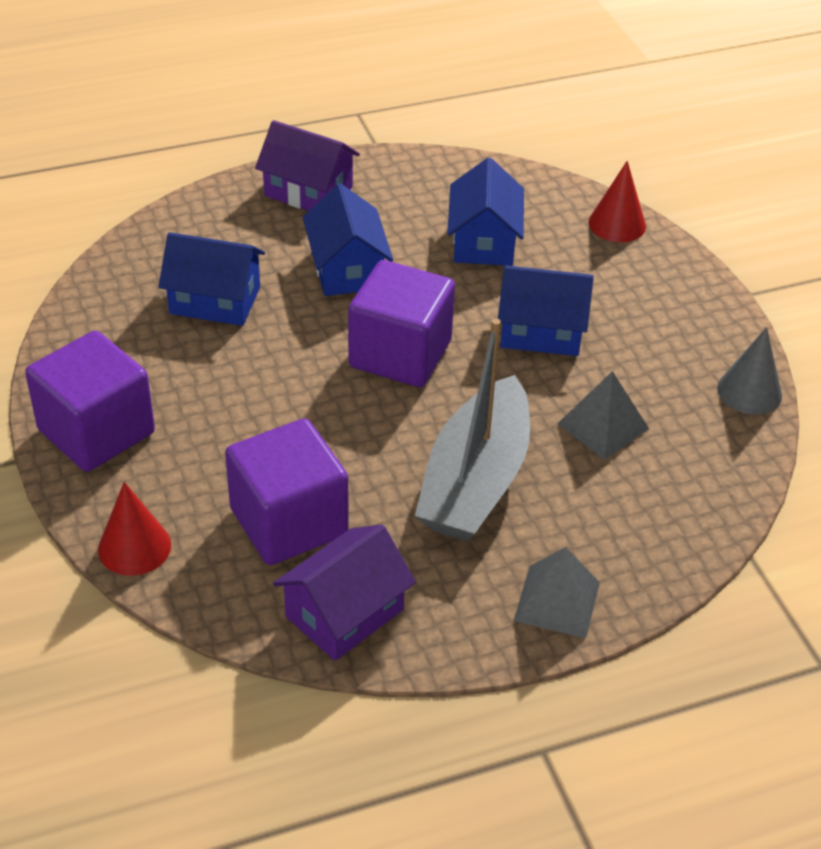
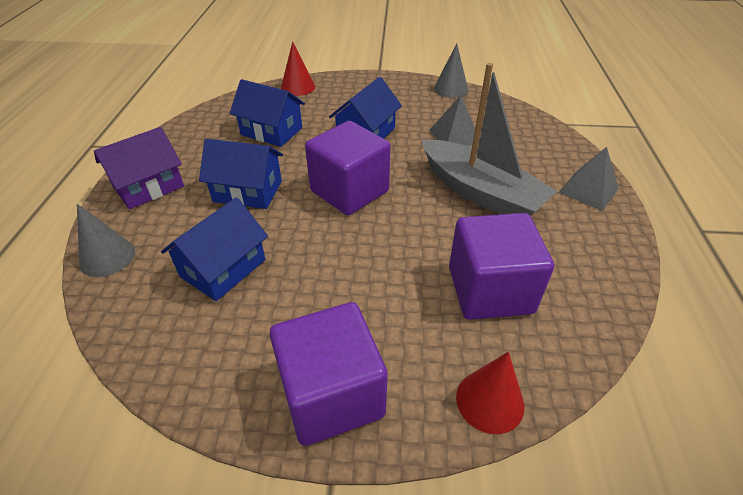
camera: 65 degrees left, 0 degrees up
(189, 216) = (107, 257): none -> grey cone
(344, 613) = (586, 284): purple house -> none

